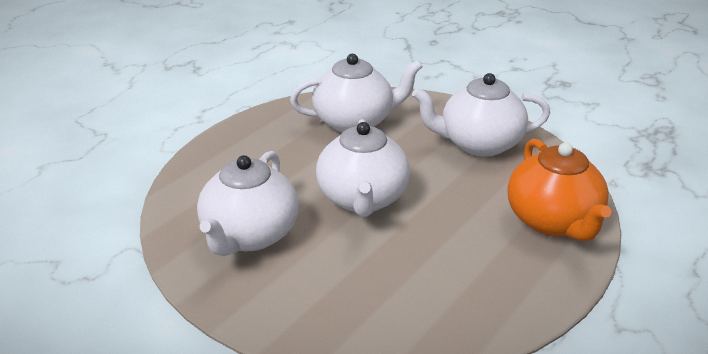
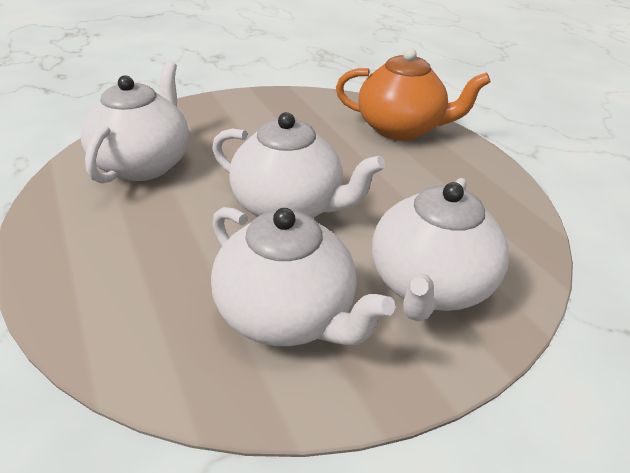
camera: 65 degrees left, 5 degrees up
(479, 144) = (264, 117): white teapot -> white teapot (429, 285)

